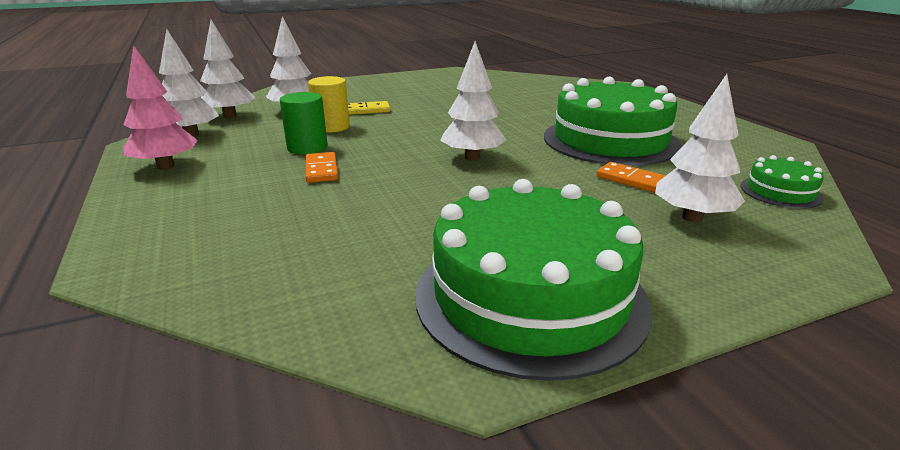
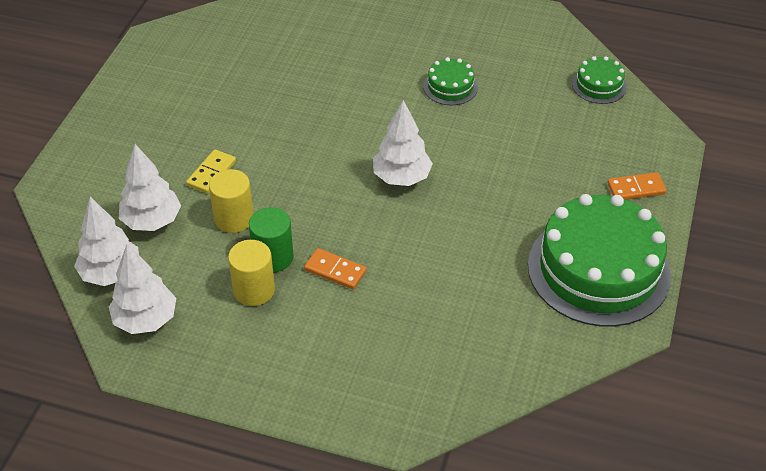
camera: 50 degrees left, 20 degrees up
(165, 166) = (220, 361): pink tree -> none
(261, 153) = (254, 290): none -> yellow cylinder
(610, 140) = (450, 87): green cake -> green cake, size x0.44
(631, 180) = (520, 131): orange domino -> orange domino (636, 188)
(692, 217) = (588, 147): white tree -> none

